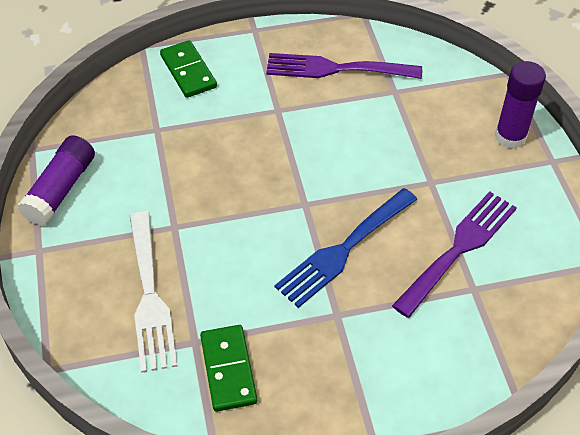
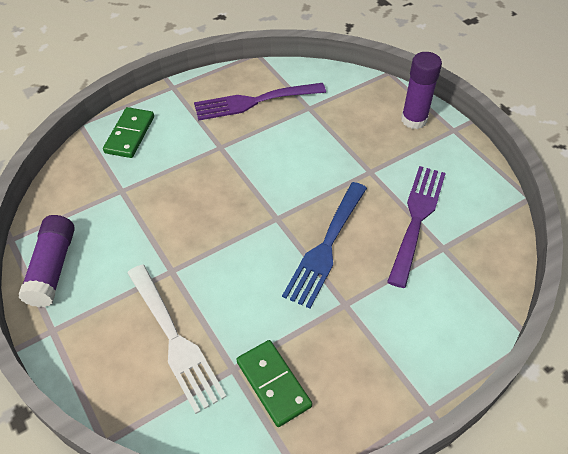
camera: 20 degrees left, 0 degrees up
(188, 71) = (129, 134): green domino -> green domino turned 60 degrees clockwise

